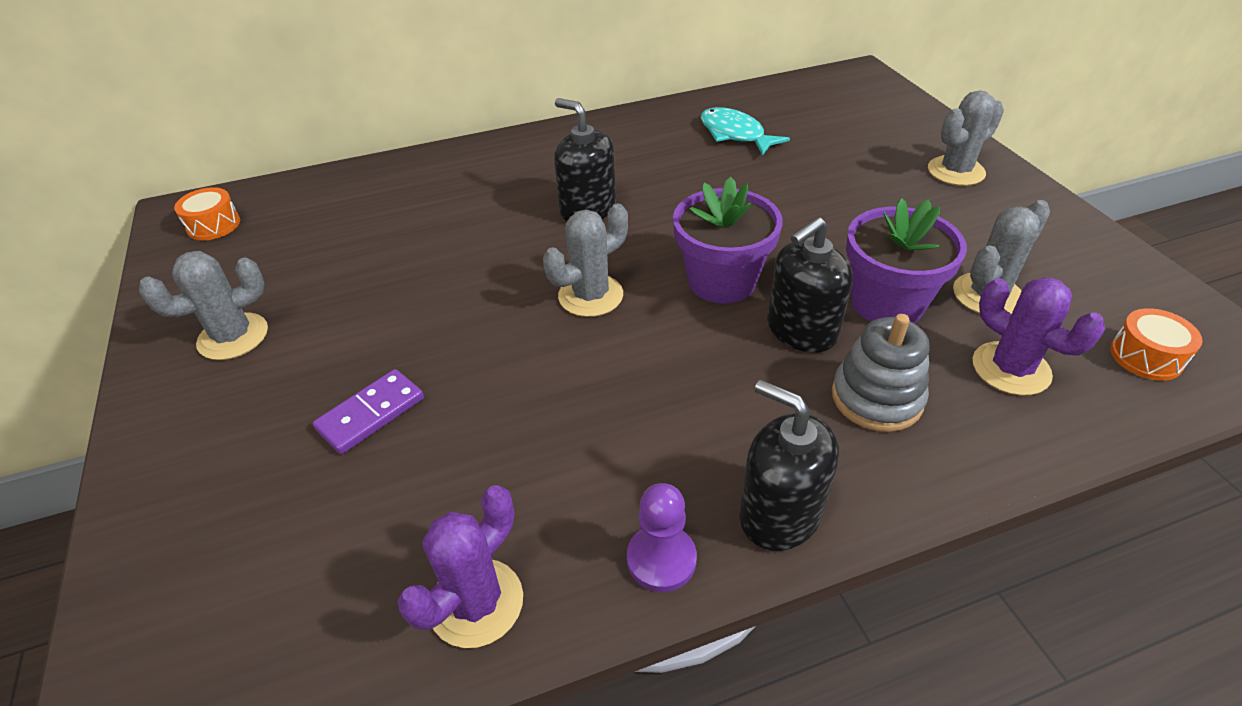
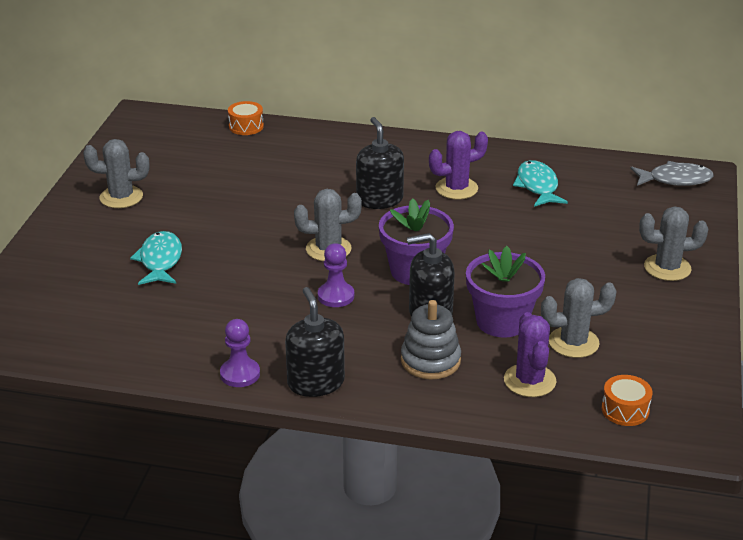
camera: 30 degrees right, 10 degrees down
(213, 225) = (153, 130): orange drum -> orange drum (246, 126)
(371, 414) = (160, 261): purple domino -> turquoise fish
(476, 603) = (144, 353): purple cactus -> purple cactus (456, 188)
(665, 358) = (336, 296): none -> purple pawn
(847, 85) = (675, 180): none -> grey fish

